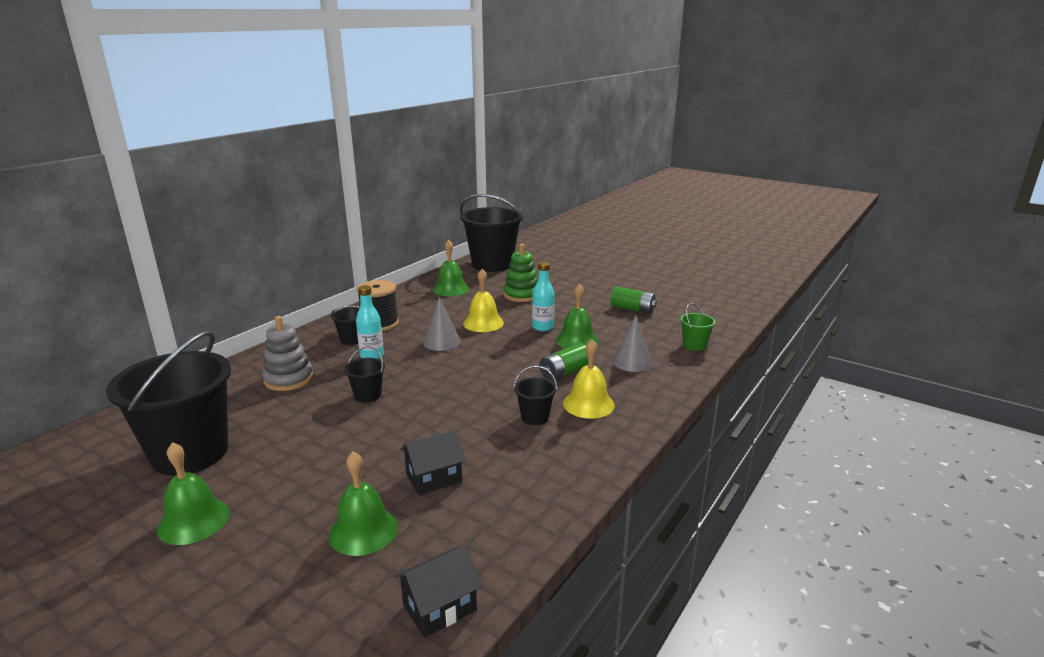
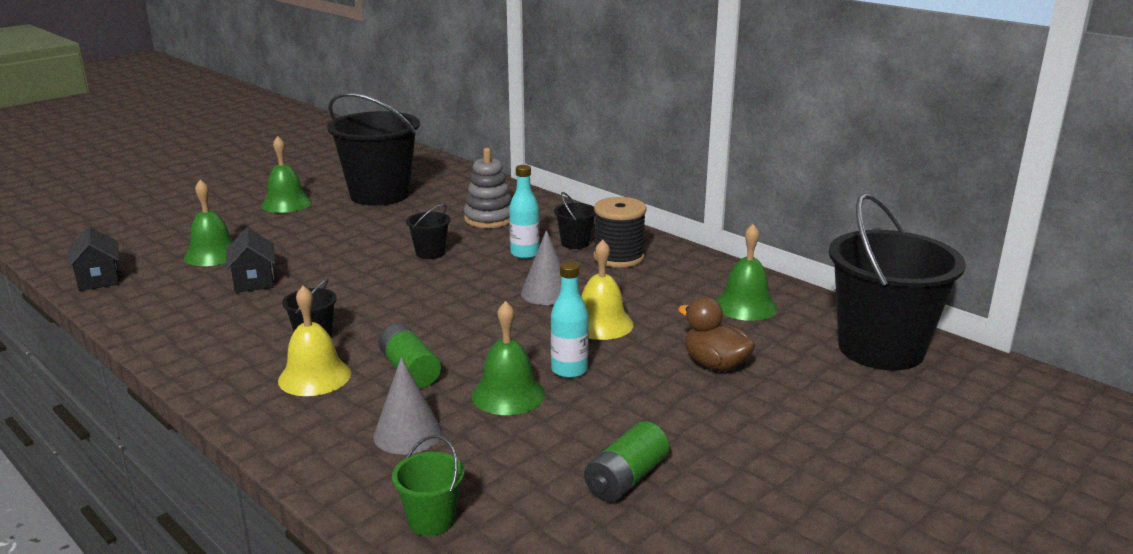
camera: 100 degrees right, 0 degrees up
(521, 295) = (715, 364): green stacking toy -> brown duck

